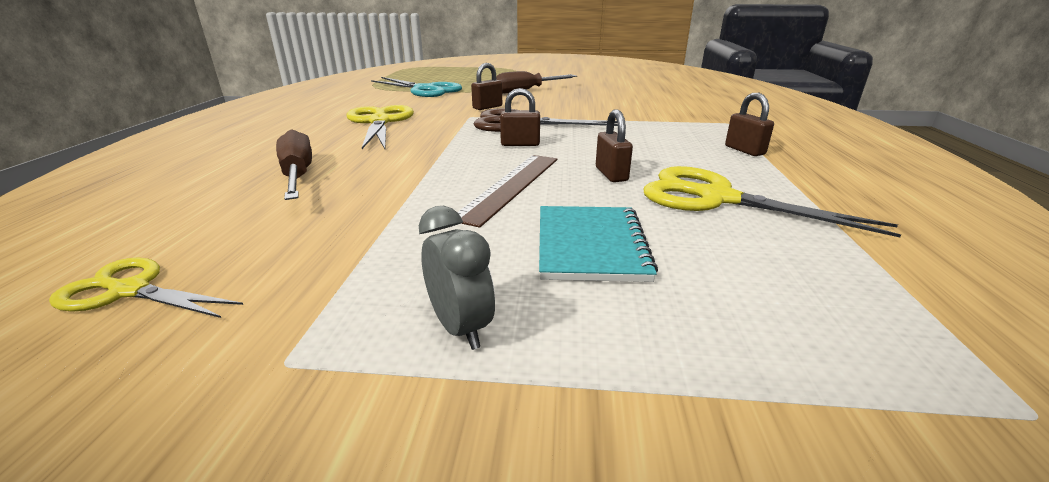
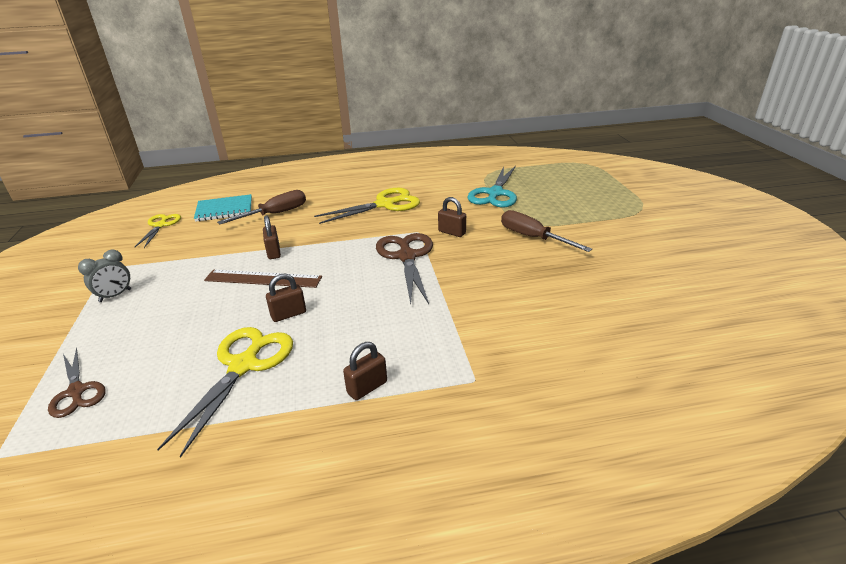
camera: 75 degrees right, 5 degrees up
(520, 144) = (350, 266): brown padlock -> brown padlock (273, 252)
(590, 245) = (178, 318): turquoise notebook -> turquoise notebook (224, 210)
(809, 334) = (76, 391): none -> brown scissors

